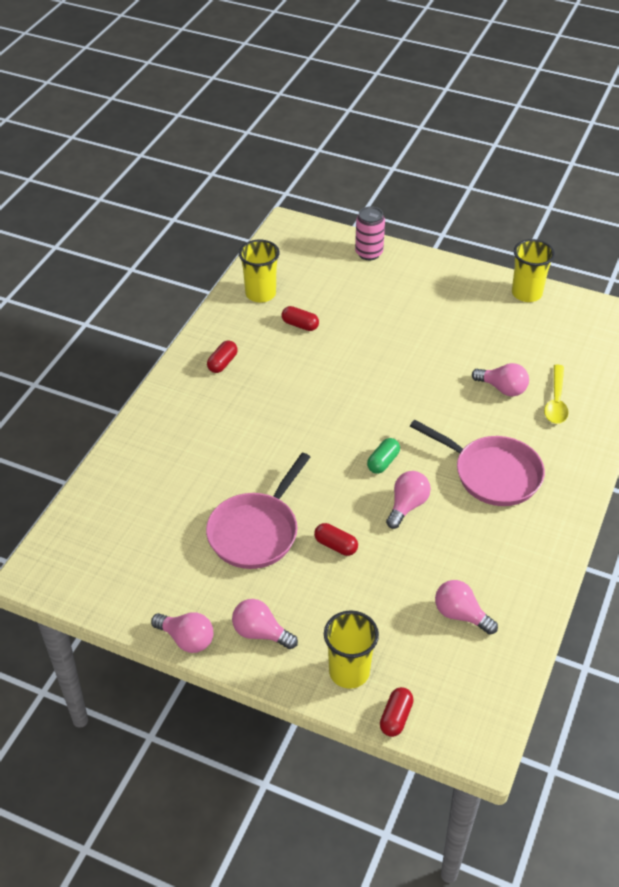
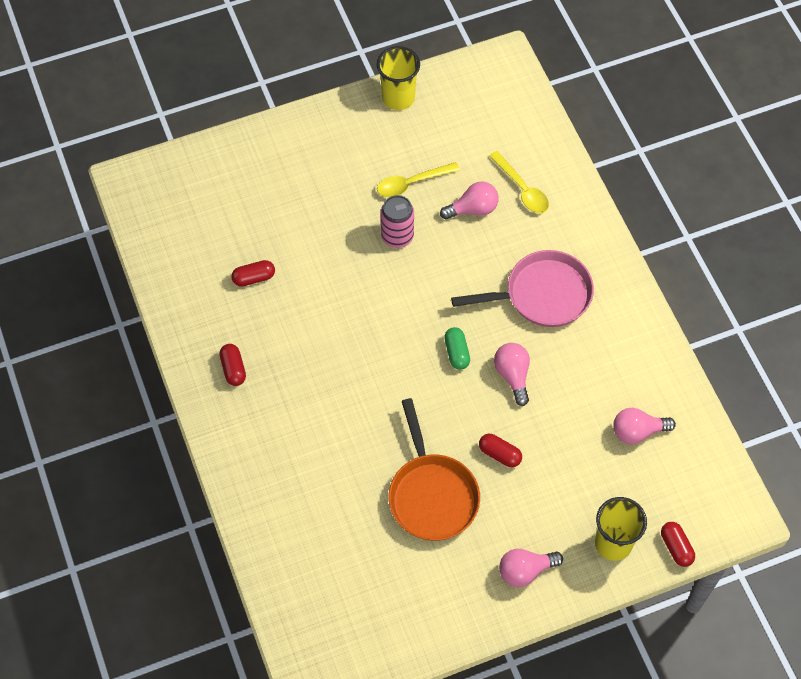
camera: 45 degrees left, 15 degrees up
(186, 639) = (482, 624): pink light bulb -> none
(256, 531) = (432, 495): pink pan -> orange pan
(260, 294) = (185, 273): yellow cup -> none
(336, 545) = (499, 454): red capsule -> red capsule turned 45 degrees clockwise
(369, 253) = (229, 156): pink can -> pink can (397, 237)
(475, 345) = (411, 183): none -> yellow spoon

